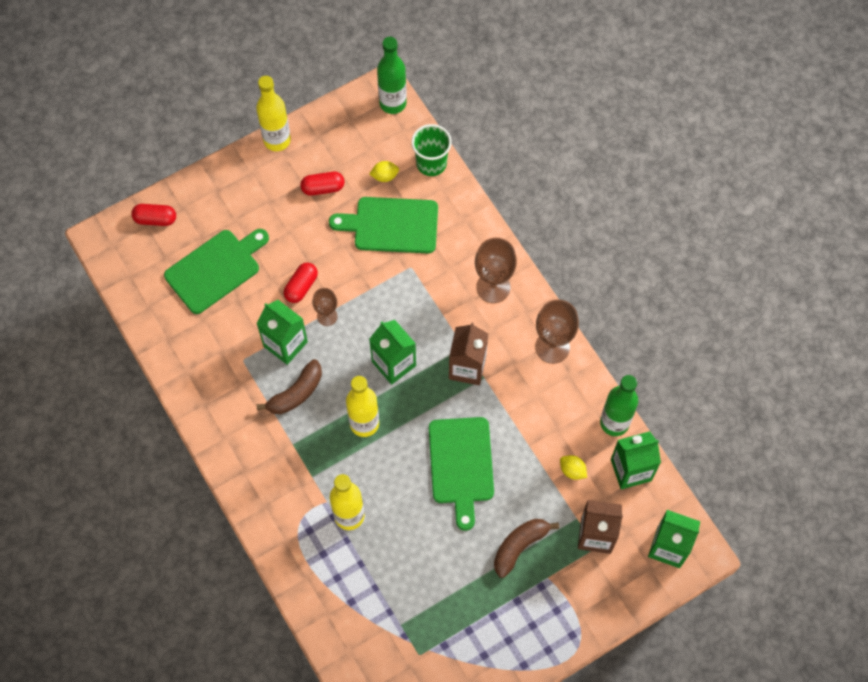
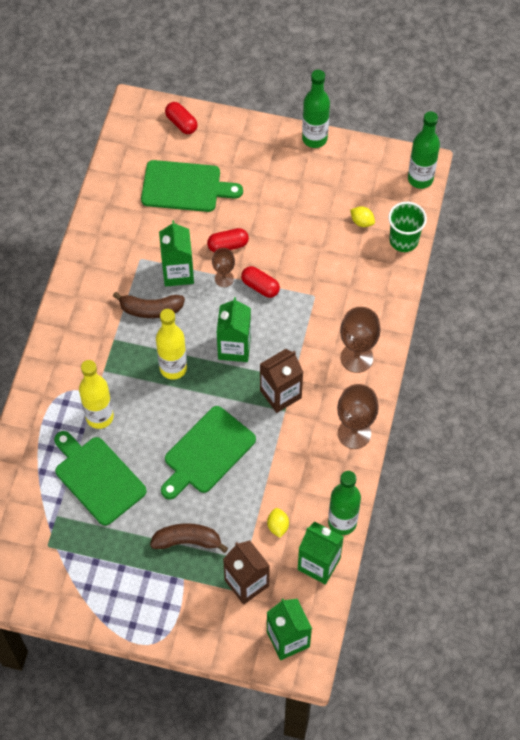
camera: 45 degrees right, 5 degrees down
(277, 140) = (314, 138): yellow bottle -> green bottle
(323, 188) = (311, 194): red capsule -> red capsule (260, 287)
(391, 225) = (331, 257): green cutting board -> green cutting board (97, 477)

